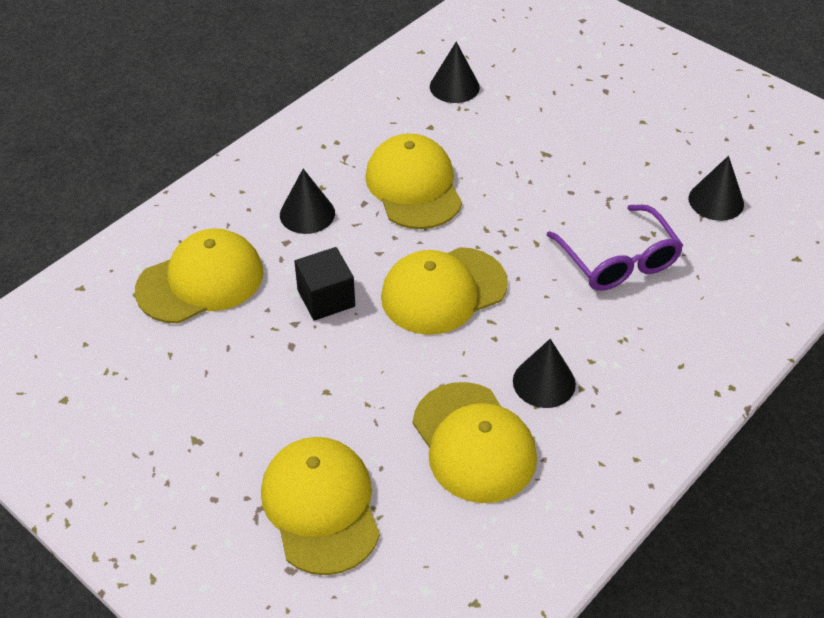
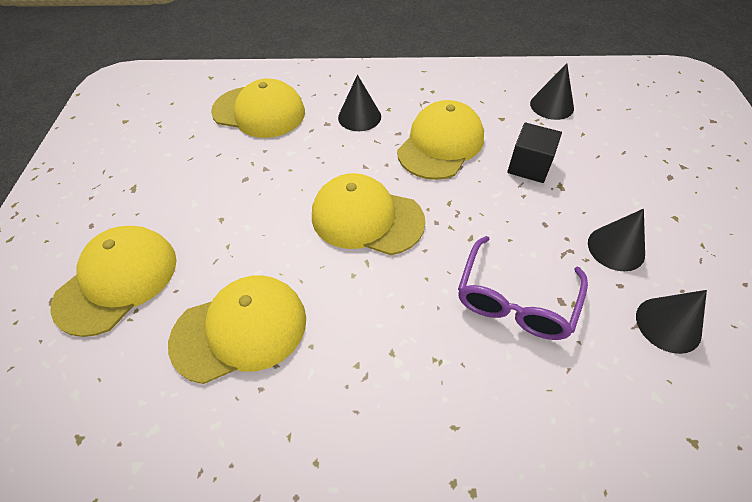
camera: 50 degrees right, 5 degrees up
(326, 298) = (299, 168): black cube -> black cube (529, 166)
(473, 442) = (240, 330): yellow cap -> yellow cap turned 135 degrees counterclockwise
(544, 382) = (339, 335): black cone -> black cone (616, 248)

